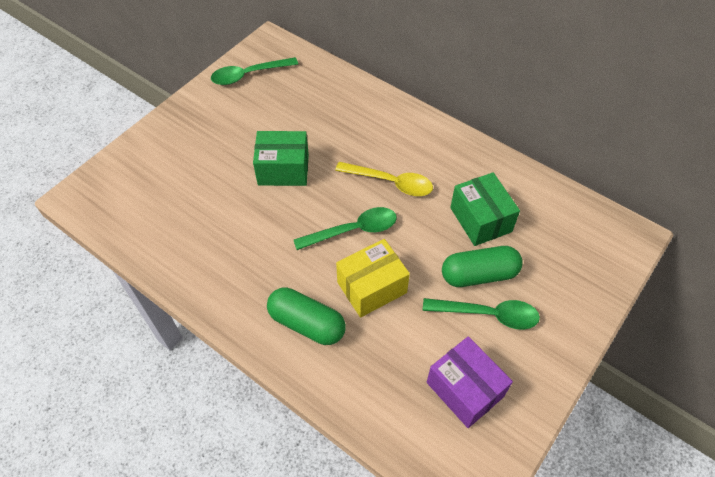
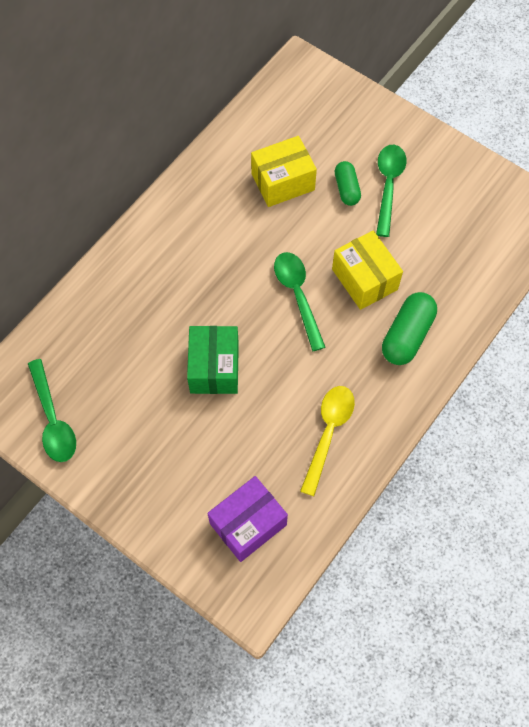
camera: 90 degrees left, 10 degrees up
(390, 182) = (235, 260): yellow spoon -> yellow spoon (328, 433)
(464, 389) = (461, 209): purple box -> purple box (248, 524)
(479, 275) = (347, 189): green capsule -> green capsule, size x0.64
(480, 219) = (283, 182): green box -> yellow box

